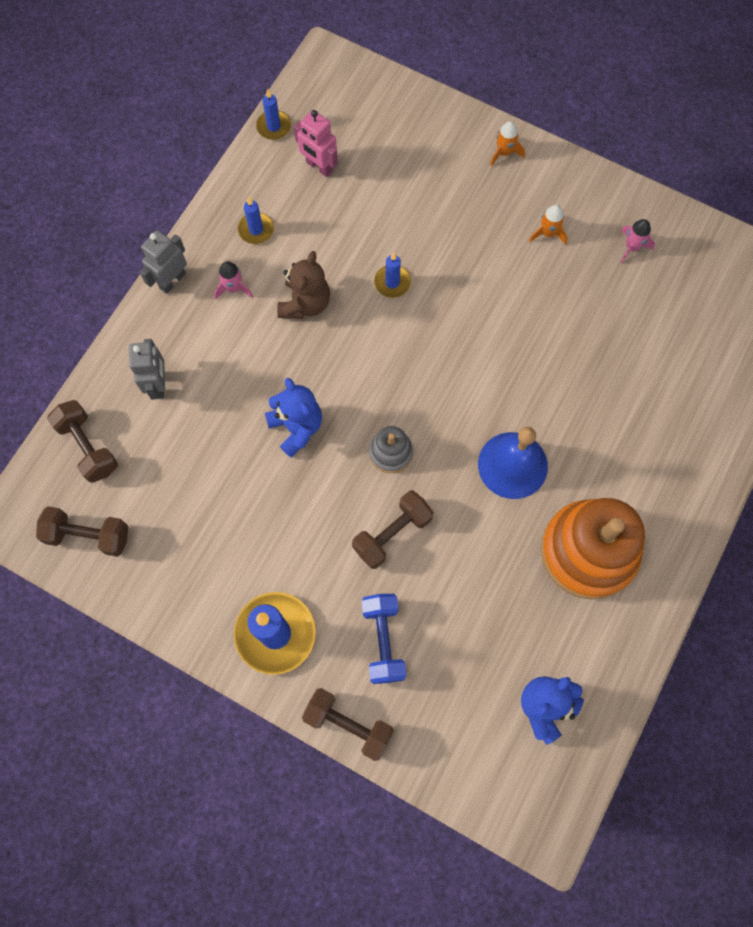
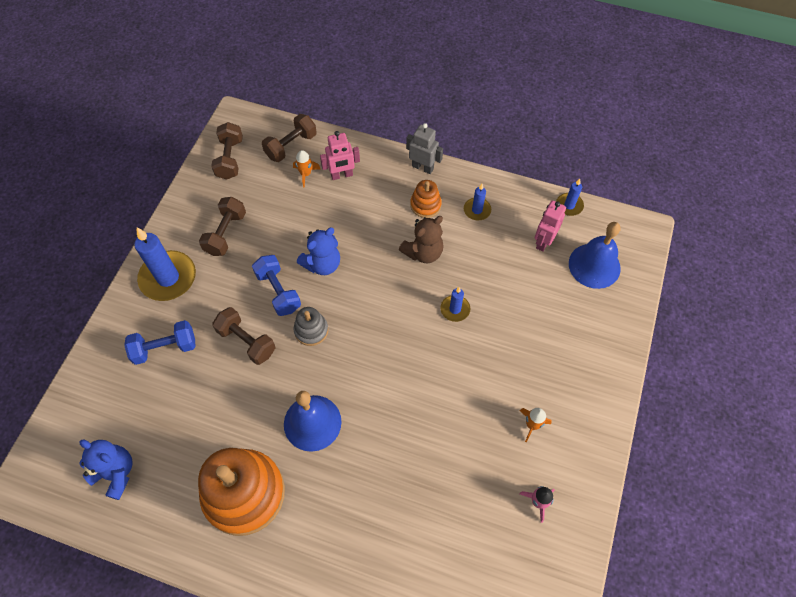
camera: 80 degrees right, 10 degrees down
(158, 385) = (342, 175): grey robot -> pink robot
(234, 288) = (425, 205): pink rocket -> orange stacking toy
(305, 303) = (423, 252): brown teddy bear -> brown teddy bear turned 45 degrees counterclockwise
(326, 487) = (278, 291): none -> blue dumbbell
(348, 724) = (104, 335): brown dumbbell -> brown dumbbell (226, 233)
(363, 122) = (594, 265): none -> blue bell
(504, 153) = (601, 378): orange rocket -> orange rocket (305, 174)

